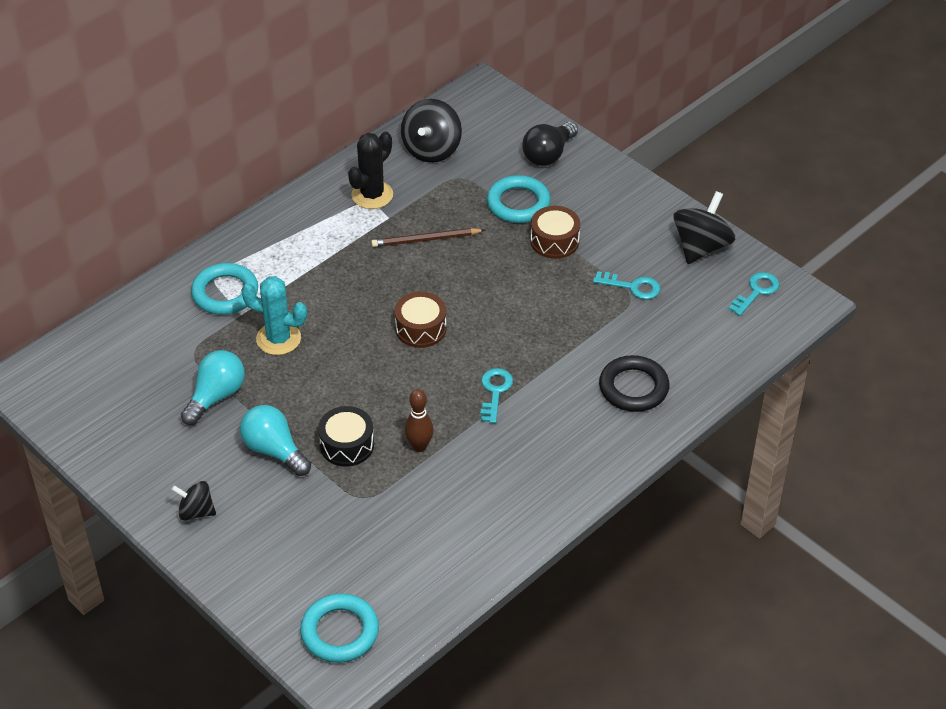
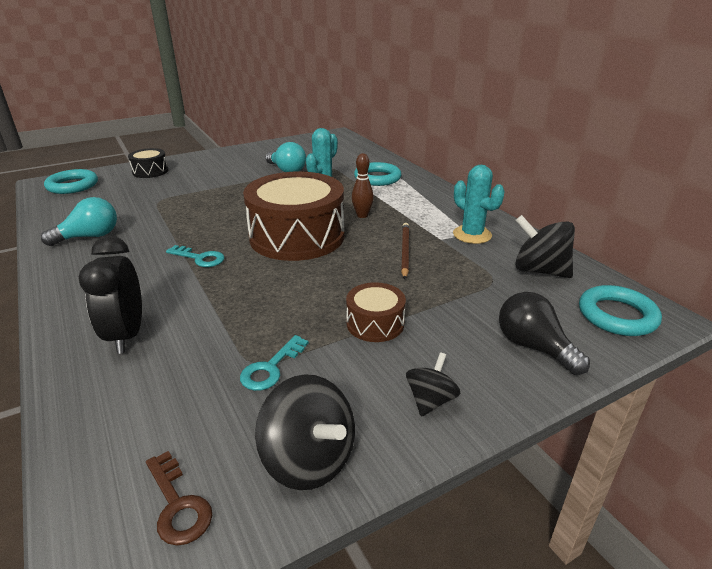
camera: 105 degrees right, 15 degrees down
(196, 511) = (205, 161): black spinning top -> black spinning top (430, 400)
(274, 450) = (227, 181): turquoise light bulb -> turquoise light bulb (89, 237)
(347, 445) = (208, 200): black drum -> black drum (150, 171)
(372, 195) = (472, 235): black cactus -> turquoise cactus
(419, 446) = (179, 222): brown bowling pin -> brown bowling pin (362, 215)
(420, 328) = (297, 236): brown drum -> brown drum, size x2.14
(518, 203) = (444, 309): turquoise ring -> turquoise ring (617, 315)
(633, 388) = (127, 335): black ring -> black clock
(756, 292) = (177, 505): turquoise key -> brown key

